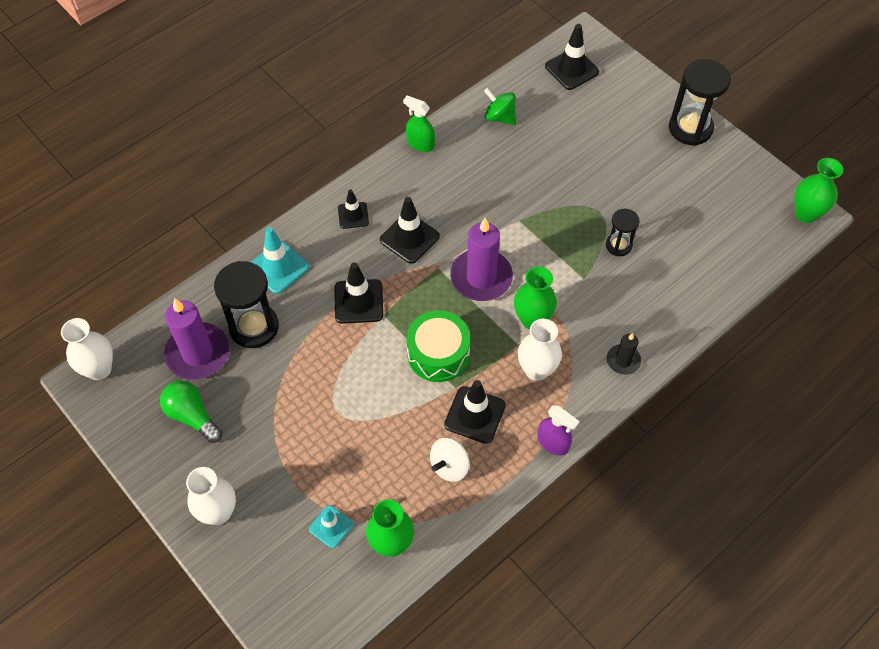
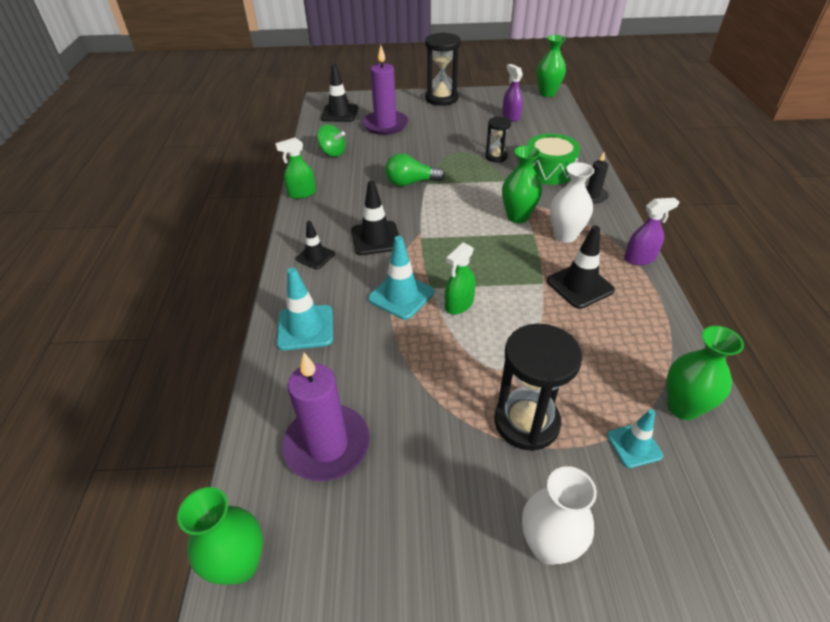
camera: 50 degrees left, 15 degrees down
(99, 369) = (240, 564): white vase -> green vase
(192, 416) = (399, 497): green light bulb -> green light bulb (411, 183)
(254, 327) = (347, 380): black hourglass -> black hourglass (526, 422)
(358, 301) = (401, 295): black traffic cone -> turquoise traffic cone
(381, 345) = (459, 304): none -> green spray bottle
(438, 354) = (501, 276): green drum -> green drum (549, 170)
(449, 466) = (621, 325): white spinning top -> none
(481, 277) = (454, 222): purple candle -> purple candle (385, 125)
(499, 117) = (332, 153): green spinning top -> green spinning top turned 135 degrees counterclockwise
(714, 211) = (511, 116): none -> purple spray bottle

